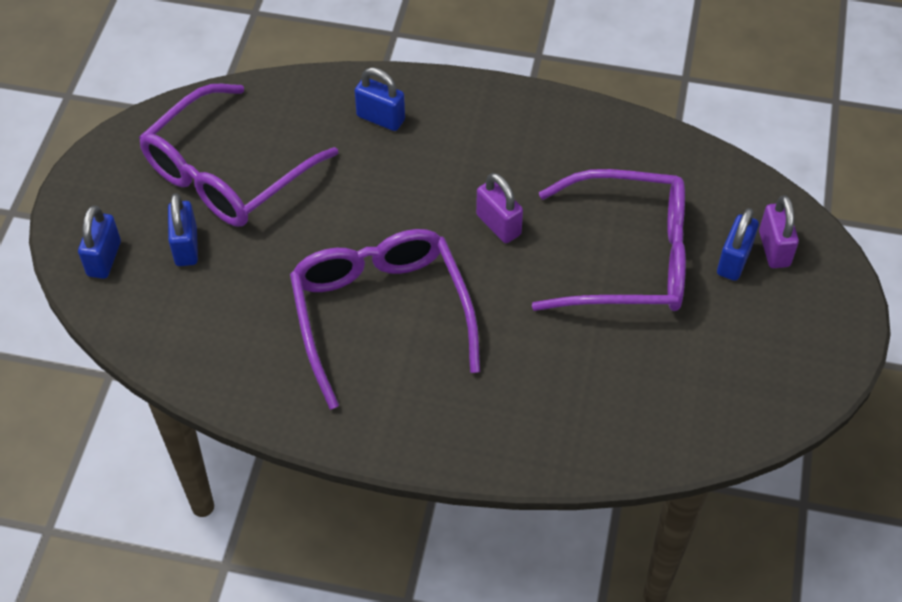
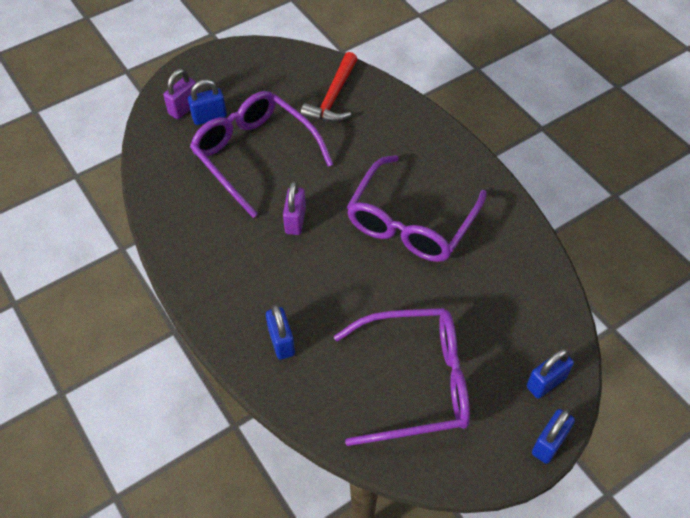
camera: 135 degrees left, 0 degrees up
(186, 247) = (486, 349): blue padlock -> blue padlock (549, 443)
(639, 398) = (333, 97): none -> red hammer

